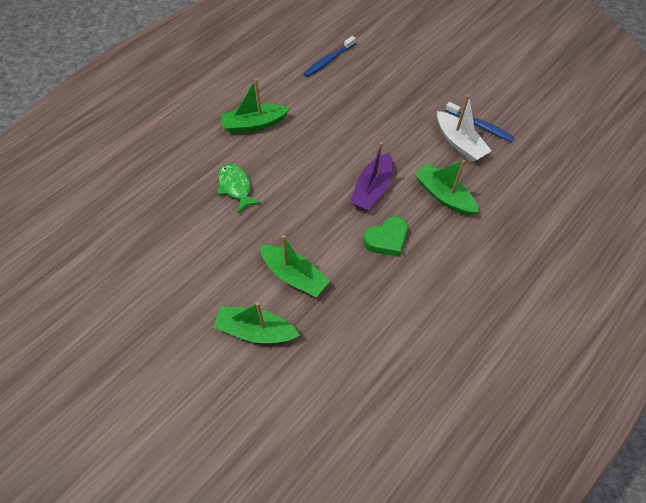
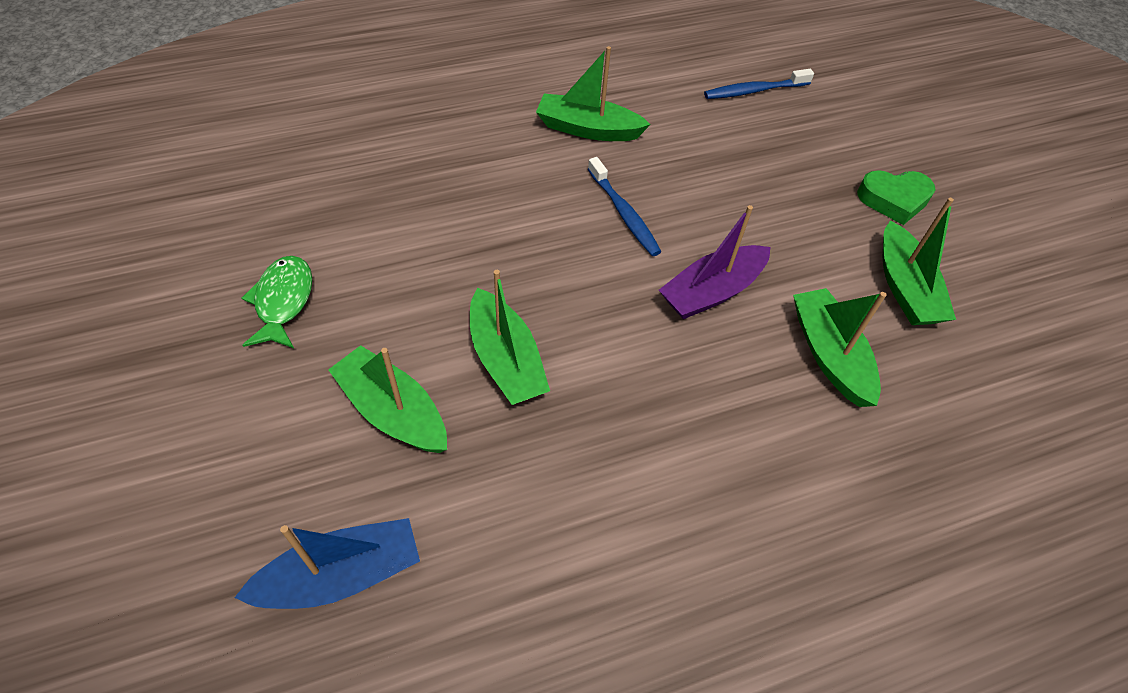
camera: 25 degrees right, 5 degrees down
(236, 187) = (505, 198): green fish -> green fish (283, 301)
(286, 420) = (341, 575): none -> blue boat
(386, 239) = (689, 377): green heart -> green heart (893, 200)
(459, 143) = (905, 288): white boat -> green boat
(480, 126) = (957, 277): blue toothbrush -> blue toothbrush (624, 213)

